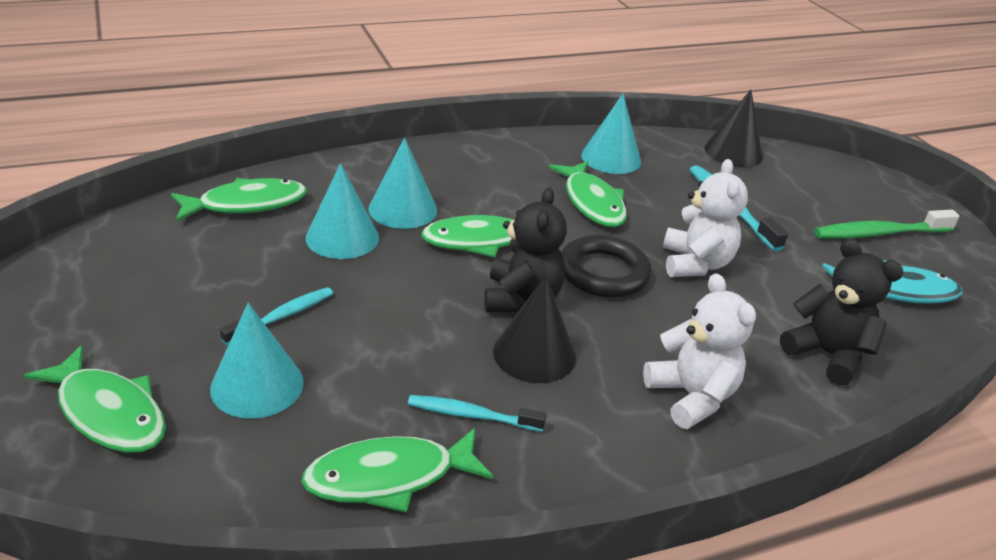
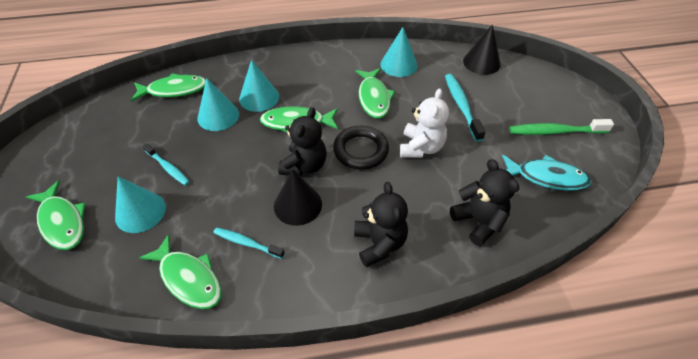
camera: 15 degrees right, 15 degrees up
(282, 316) = (168, 168): turquoise toothbrush -> turquoise toothbrush turned 75 degrees clockwise
(389, 477) = (188, 278): green fish -> green fish turned 135 degrees counterclockwise
(691, 397) = (379, 244): white teddy bear -> black teddy bear

